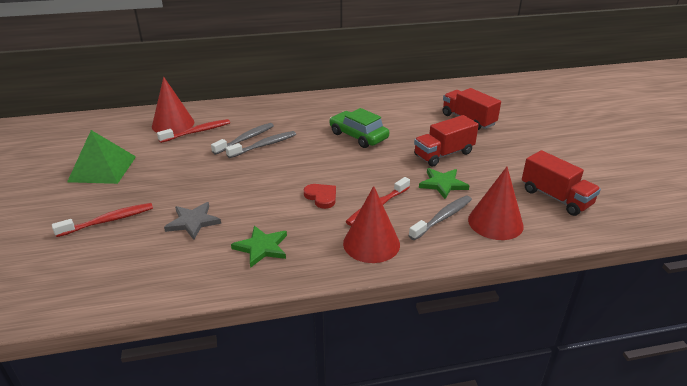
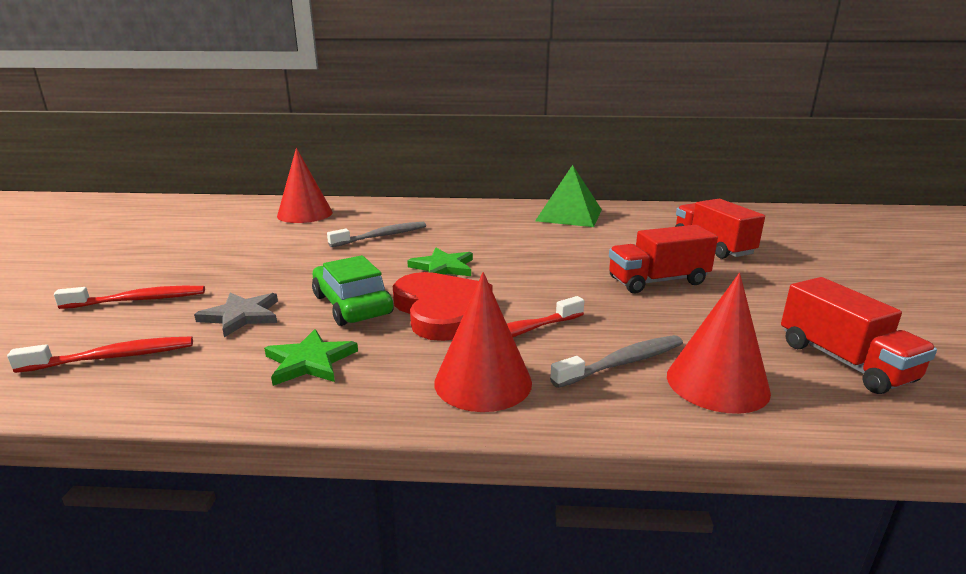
camera: 15 degrees right, 10 degrees down
(102, 169) = (185, 247): green pyramid -> green pyramid (569, 215)
(197, 132) = (327, 224): red toothbrush -> red toothbrush (113, 357)
(264, 145) = (401, 245): grey toothbrush -> none
(321, 197) = (441, 310): red heart -> red heart, size x1.96
(358, 136) = (537, 248): green car -> green car (352, 305)
(443, 184) = (641, 317): green star -> green star (443, 267)

